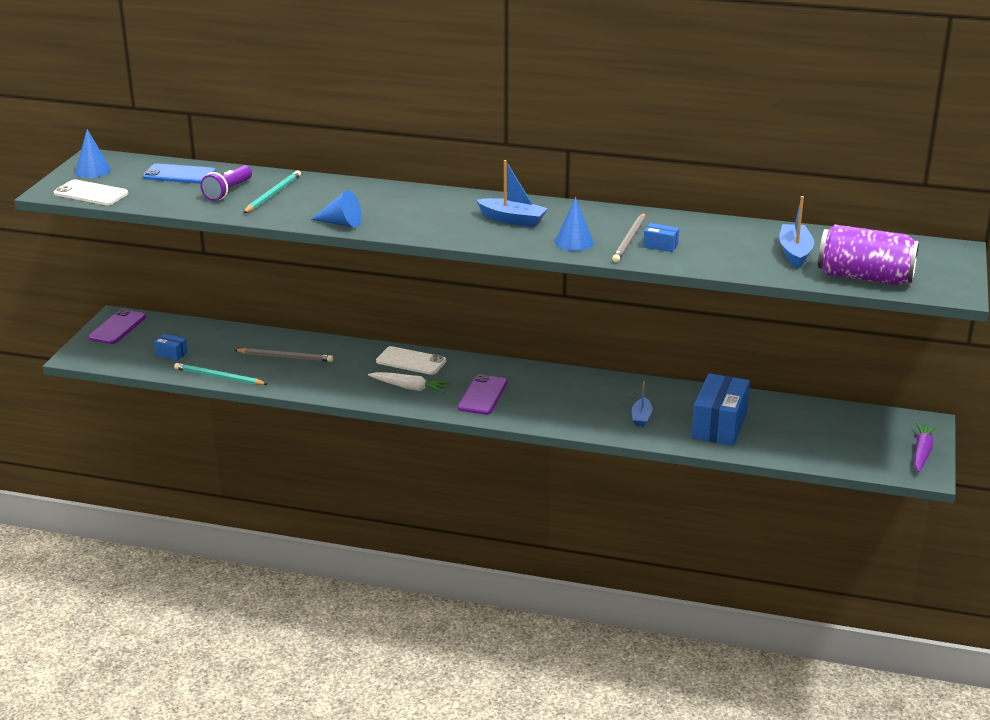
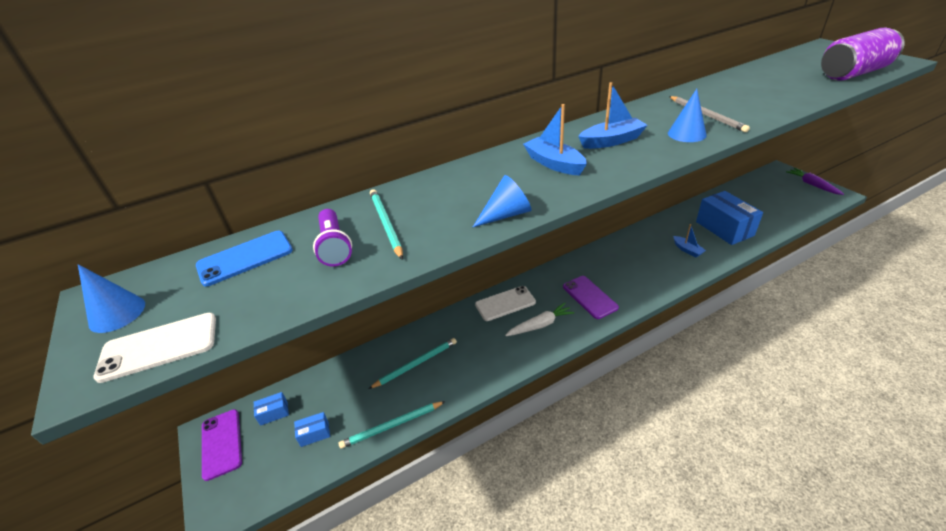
camera: 40 degrees left, 10 degrees up
(285, 357) = (416, 364): grey pencil -> turquoise pencil
(660, 246) = (730, 109): blue box -> blue box (274, 413)
(794, 253) = (789, 79): blue boat -> blue boat (554, 164)

